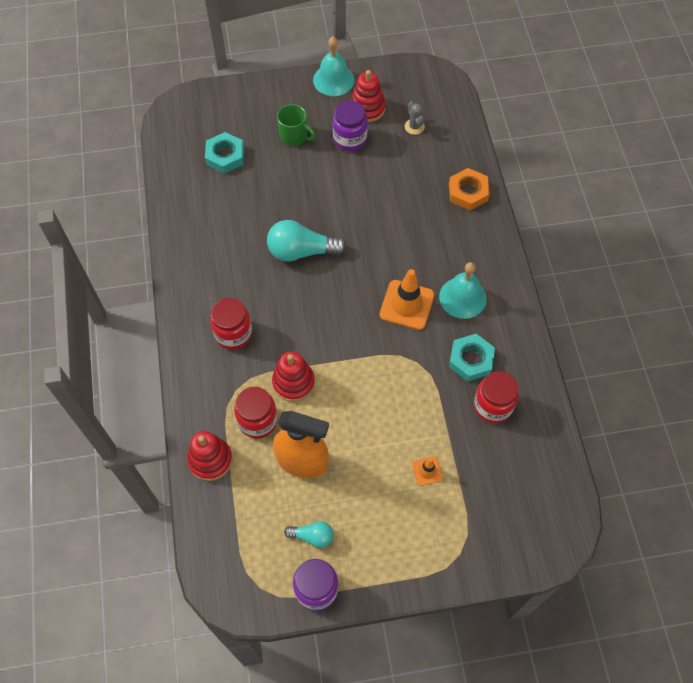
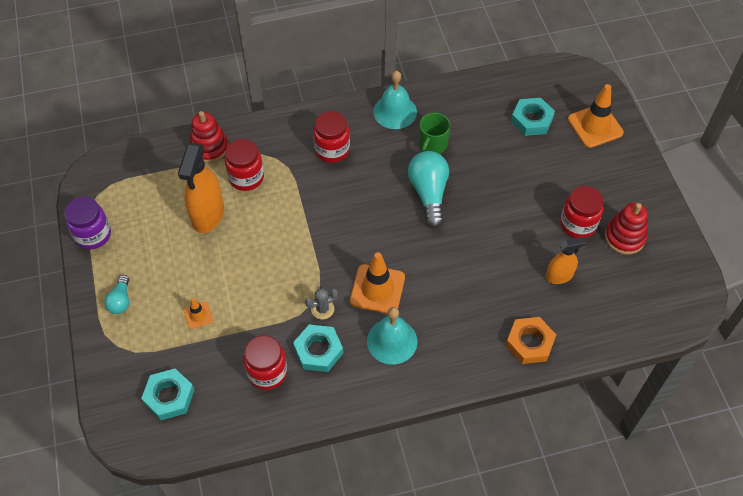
camera: 85 degrees right, 5 degrees down
(241, 108) = (595, 126): none -> orange traffic cone
(293, 382) = (285, 200): red stacking toy -> none
(294, 136) = (570, 174): green mug -> green mug (432, 145)
(312, 536) = (139, 228): turquoise light bulb -> turquoise light bulb (120, 300)
(333, 80) = (657, 203): turquoise bell -> turquoise bell (395, 111)
(350, 139) = (578, 224): purple jar -> red jar
(402, 161) = (559, 276): none -> orange spray bottle
(414, 127) = (610, 285): grey cactus -> grey cactus (322, 309)
(518, 498) = (169, 397): none -> turquoise nut

